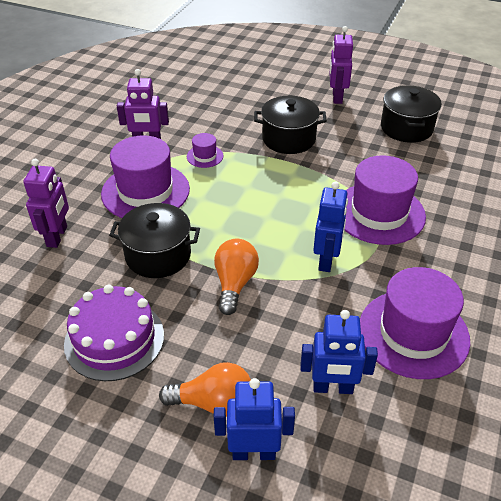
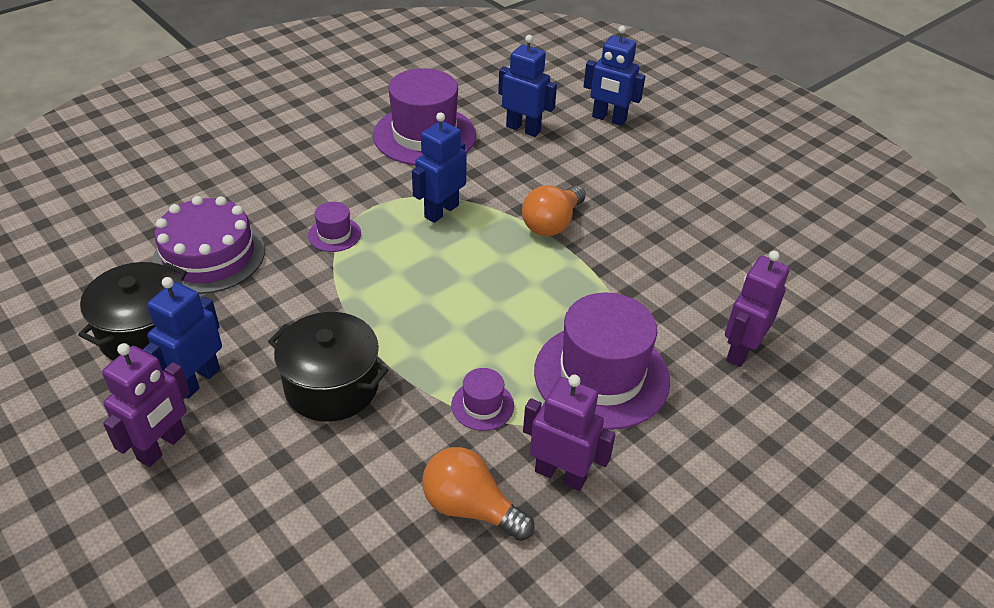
camera: 155 degrees left, 0 degrees up
(114, 339) = (694, 219): purple cake -> purple cake (209, 256)
(158, 255) = (620, 281): black pot -> none
(213, 403) = (624, 151): orange light bulb -> orange light bulb (470, 507)
(354, 120) = (197, 380): none -> blue robot
(379, 213) = (334, 234): purple hat -> purple hat, size x0.45

